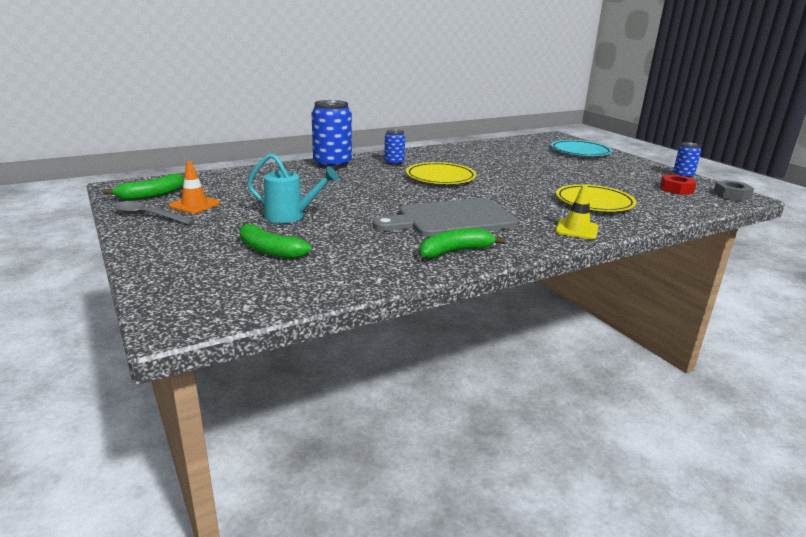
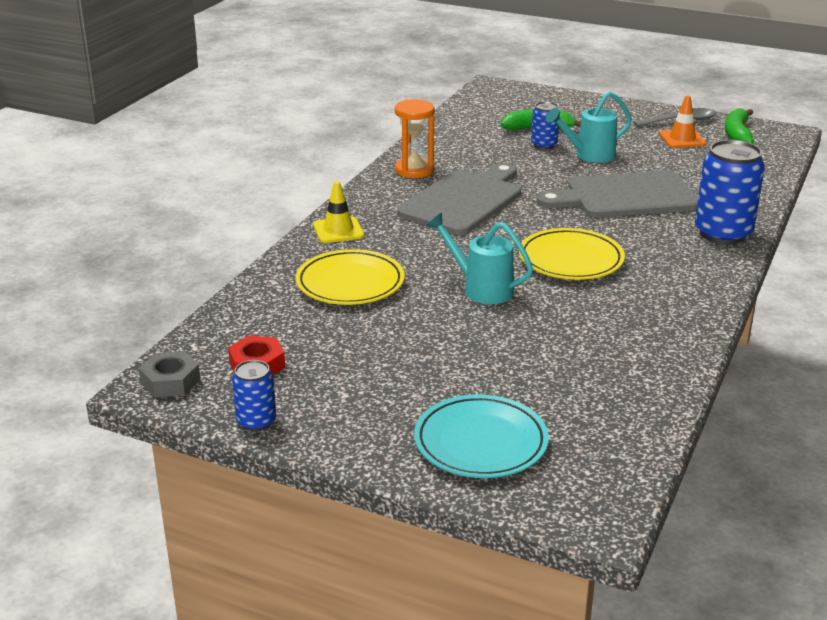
camera: 145 degrees right, 5 degrees up
(336, 190) = (626, 196): none -> grey cutting board
(394, 163) = (673, 268): blue can -> blue can (544, 145)
(455, 252) = (414, 170): green banana -> orange hourglass
(513, 181) = (481, 289): none -> turquoise watering can

